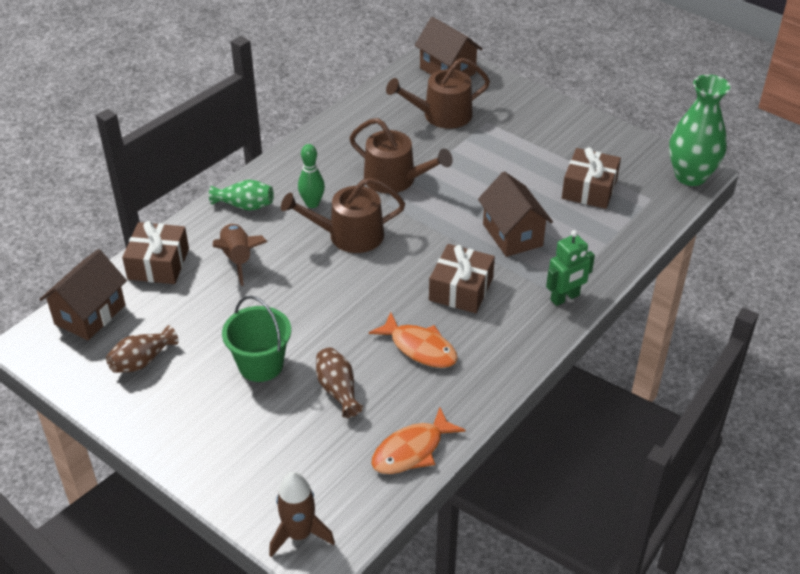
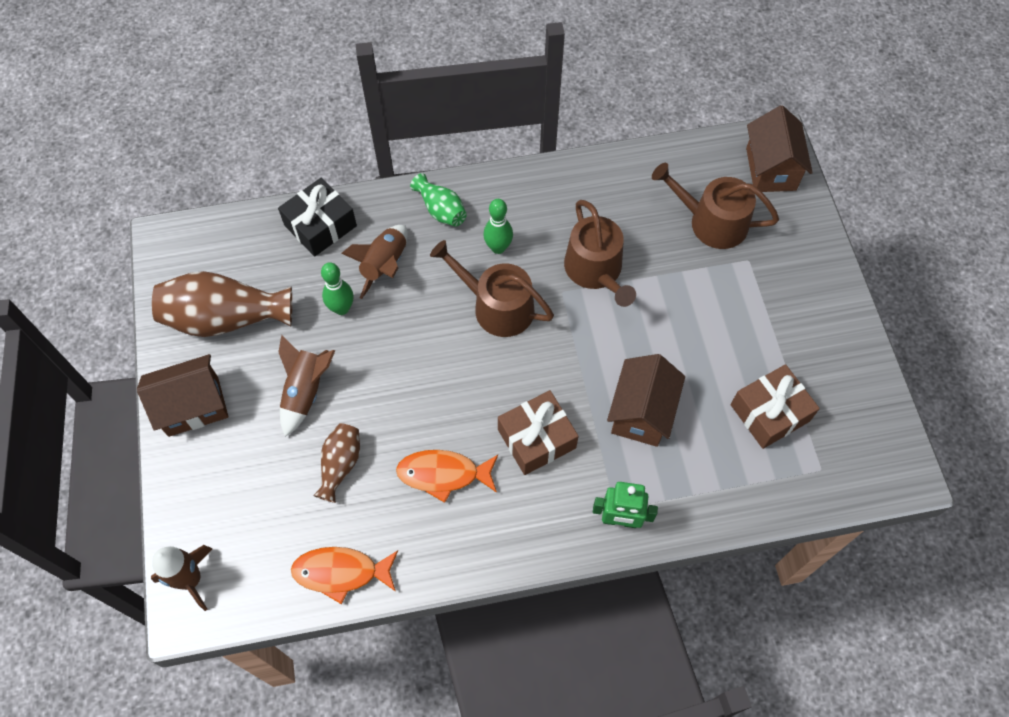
camera: 40 degrees right, 20 degrees up
(90, 314) = (228, 242): brown house -> brown house (193, 406)
(142, 361) = (226, 318): brown vase -> brown vase, size x1.84
(158, 264) = (320, 225): brown gift -> black gift
(232, 301) = (341, 308): none -> green bowling pin
(261, 365) = (306, 391): green bucket -> brown rocket
(420, 348) = (443, 474): orange fish -> orange fish turned 105 degrees clockwise
(690, 176) = (892, 472): green vase -> none

